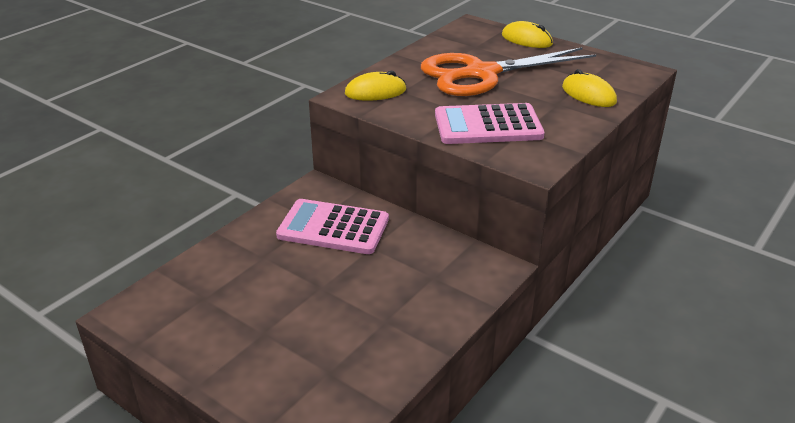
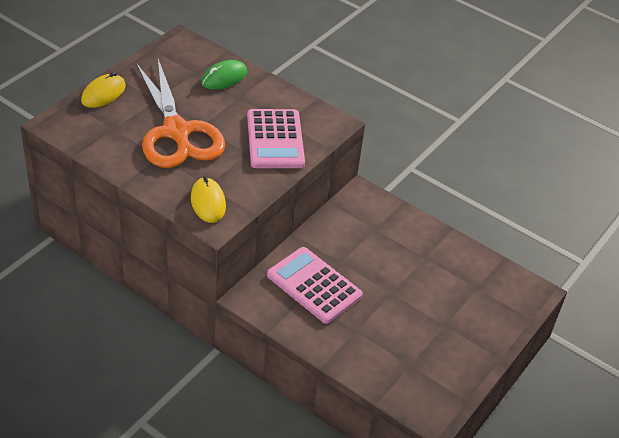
camera: 95 degrees left, 10 degrees up
(333, 227) = (314, 285): pink calculator -> pink calculator turned 120 degrees clockwise
(588, 94) = (224, 78): yellow mouse -> green mouse

